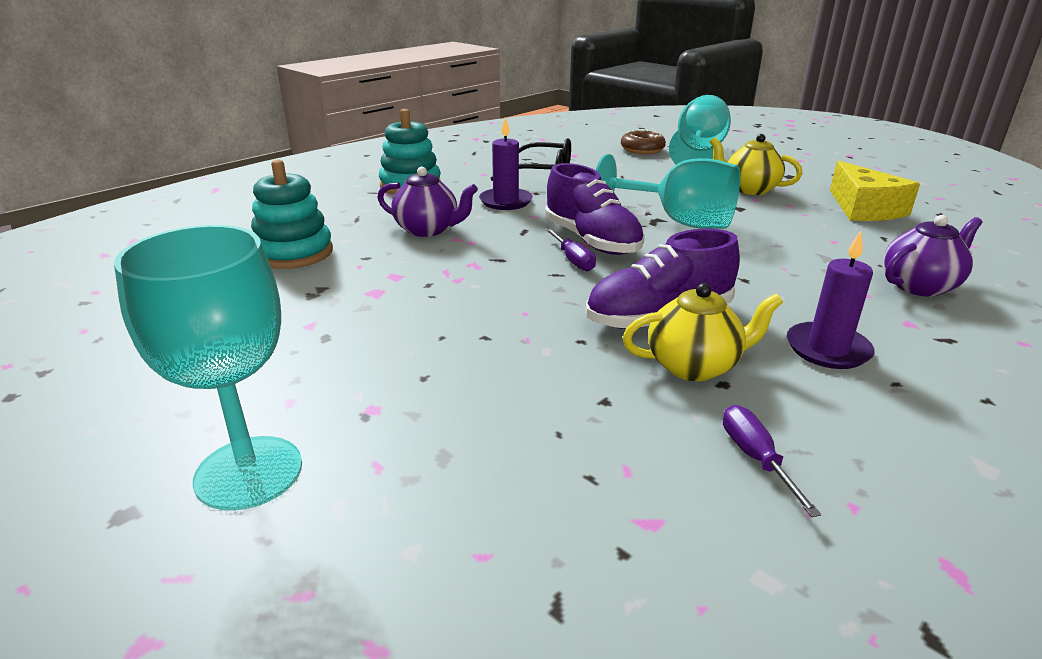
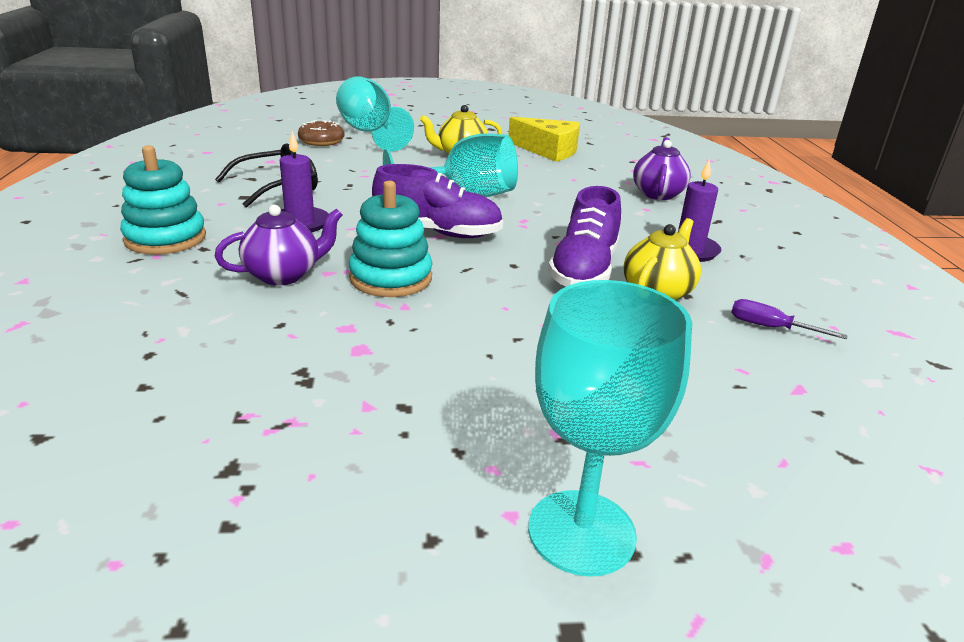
camera: 50 degrees left, 0 degrees up
(293, 253) = (189, 354): turquoise stacking toy -> turquoise stacking toy (391, 278)
(573, 260) = (456, 253): purple screwdriver -> none

